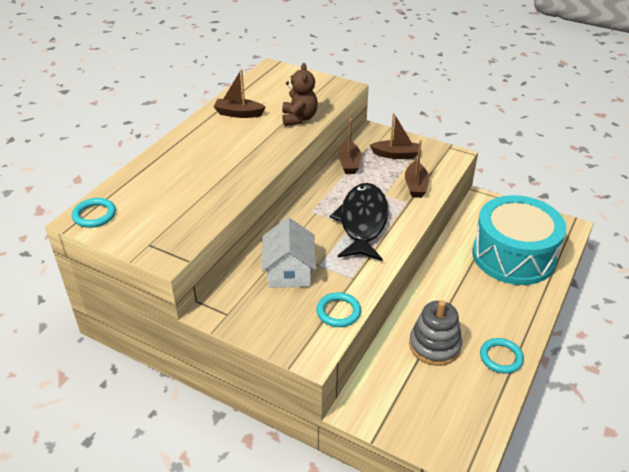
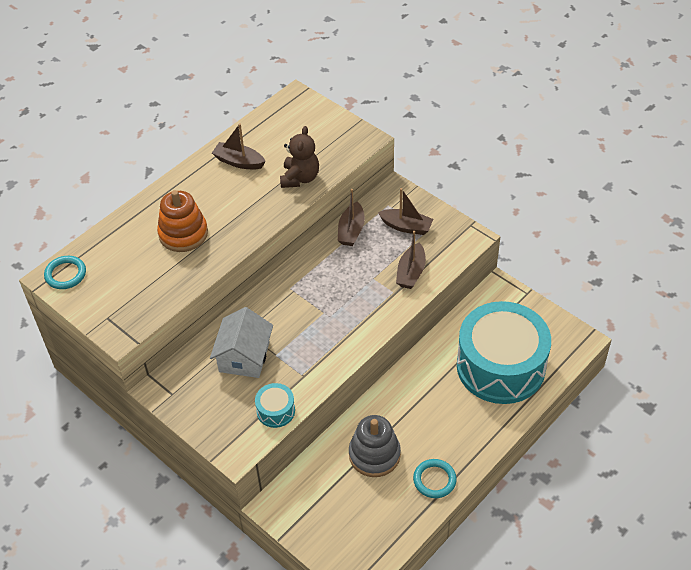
camera: 15 degrees right, 10 degrees up
(205, 169) = (183, 234): none -> orange stacking toy
(338, 312) = (275, 411): turquoise ring -> turquoise drum
(362, 222) = (337, 310): black fish -> none

